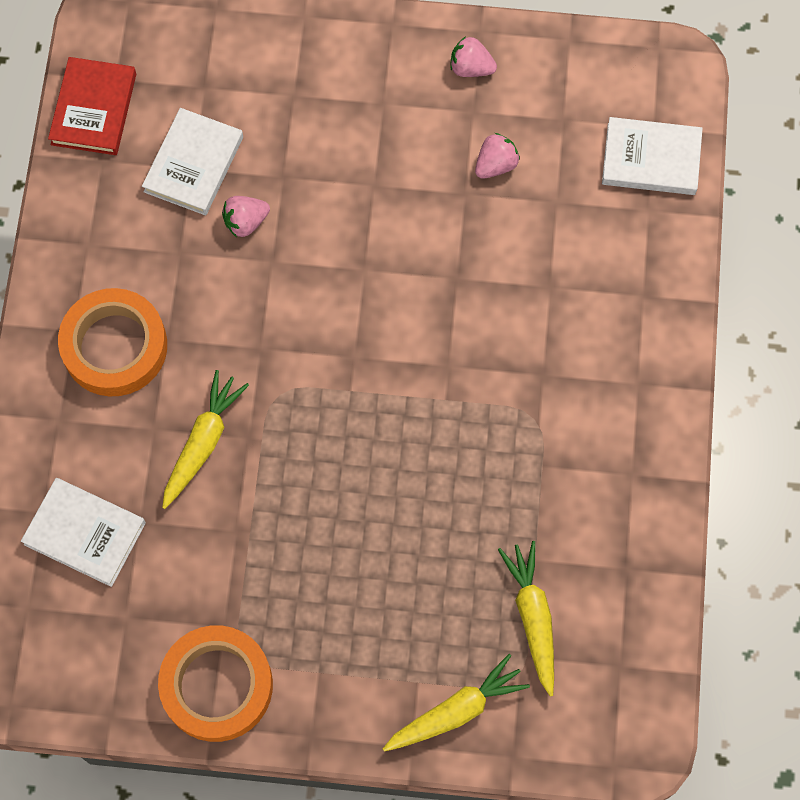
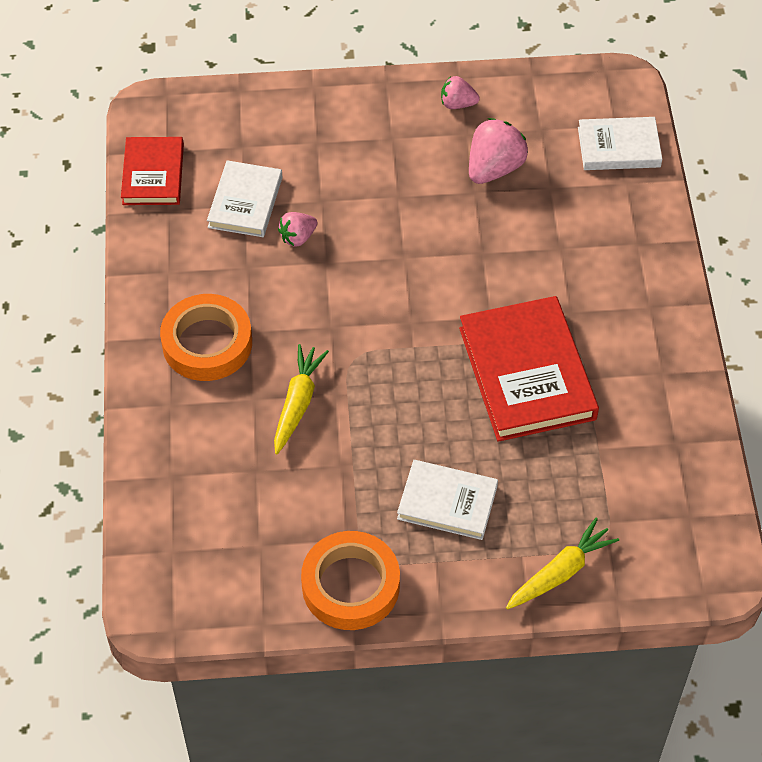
camera: 10 degrees left, 15 degrees down
(85, 533) = (211, 487): white book -> white book (447, 502)
(474, 448) = (526, 373): none -> red book
(495, 165) = (494, 168): pink strawberry -> pink strawberry, size x1.71
(532, 617) = (607, 491): yellow carrot -> none

